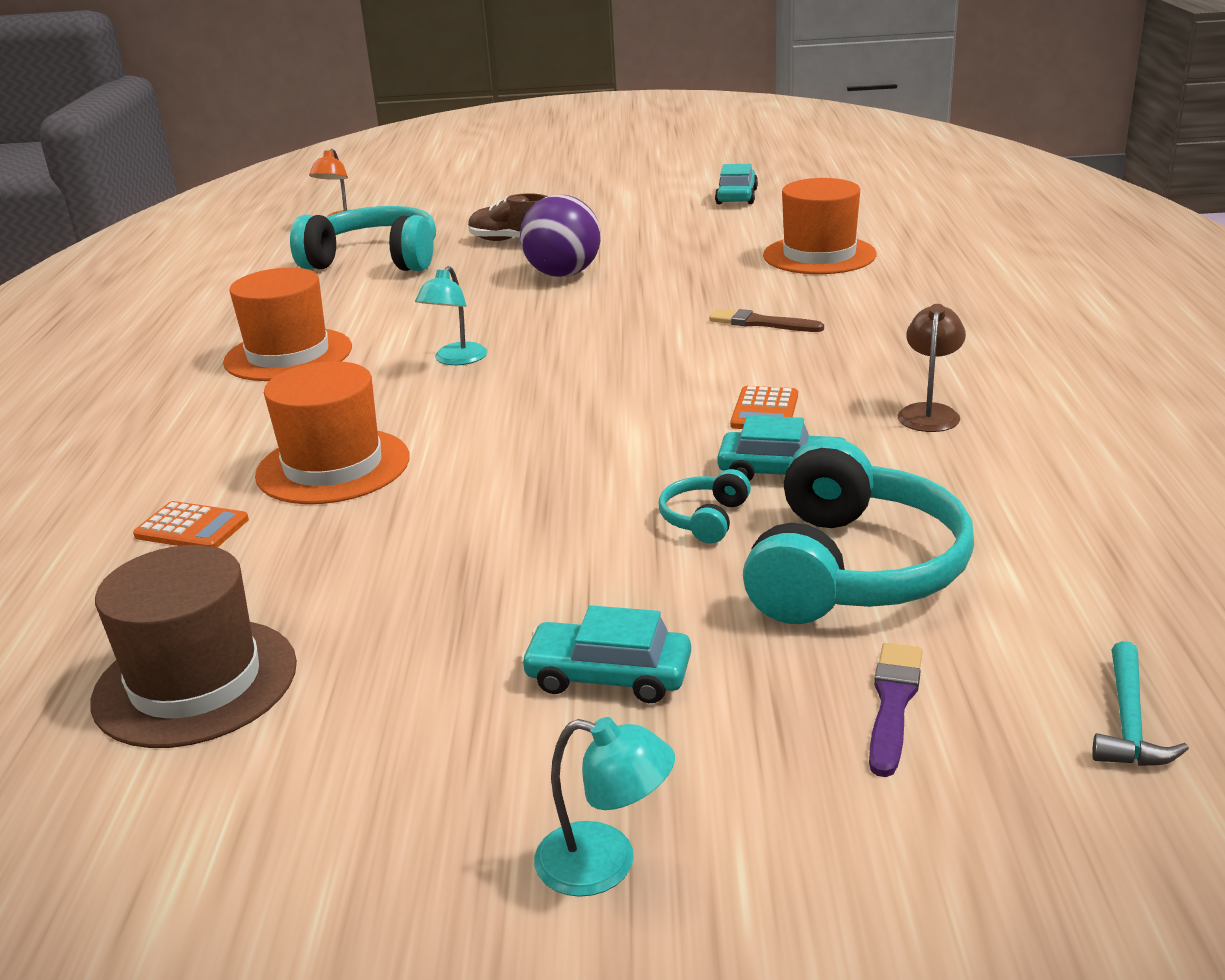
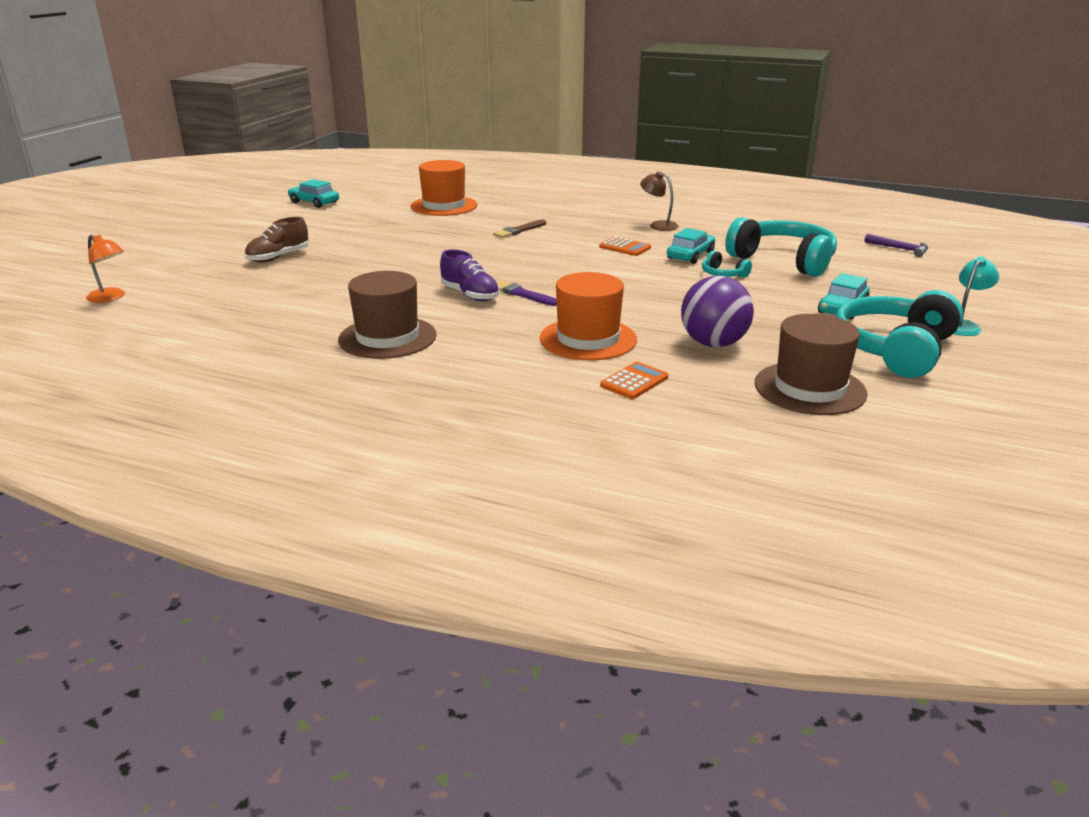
camera: 70 degrees left, 0 degrees up
(288, 355) = (387, 337): orange hat -> brown hat
(375, 260) = (236, 296): turquoise headphones -> turquoise headphones (895, 349)
(456, 360) = (470, 295): turquoise lamp -> purple shoe
(563, 274) = (370, 254): purple ball -> purple ball (713, 343)
(893, 703) = (879, 272): purple brush -> purple brush (522, 294)
(1129, 722) = (900, 249): turquoise hammer -> purple hammer

